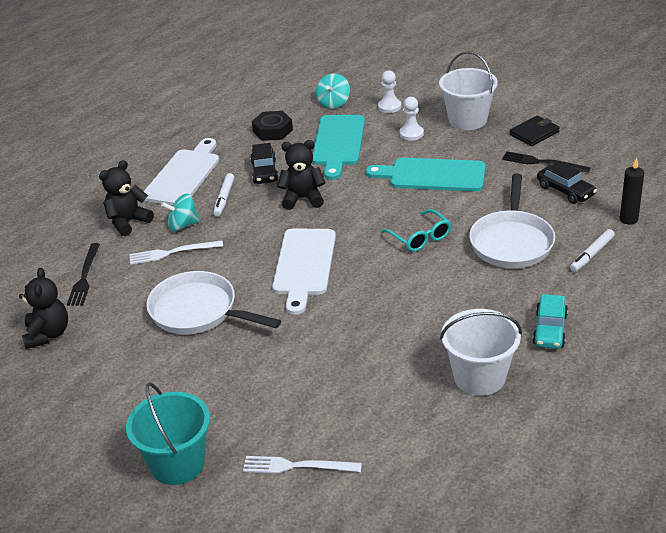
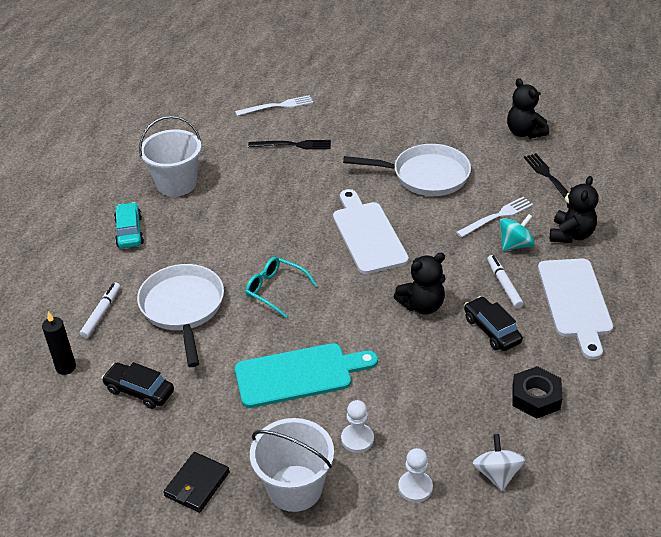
camera: 155 degrees right, 5 degrees up
(177, 464) = (354, 90): turquoise bucket -> none
(333, 103) = (497, 474): turquoise spinning top -> white spinning top
(338, 143) = (439, 397): turquoise cutting board -> none
(542, 163) = (175, 430): black fork -> black fork (293, 145)

